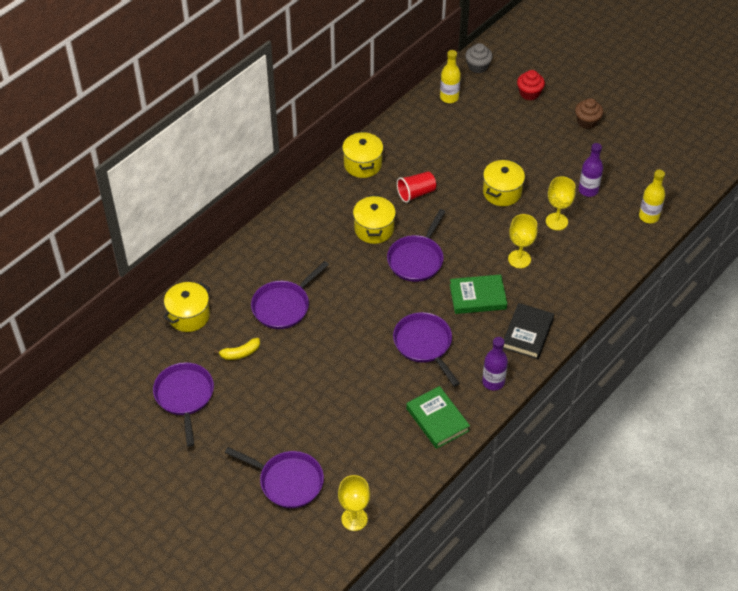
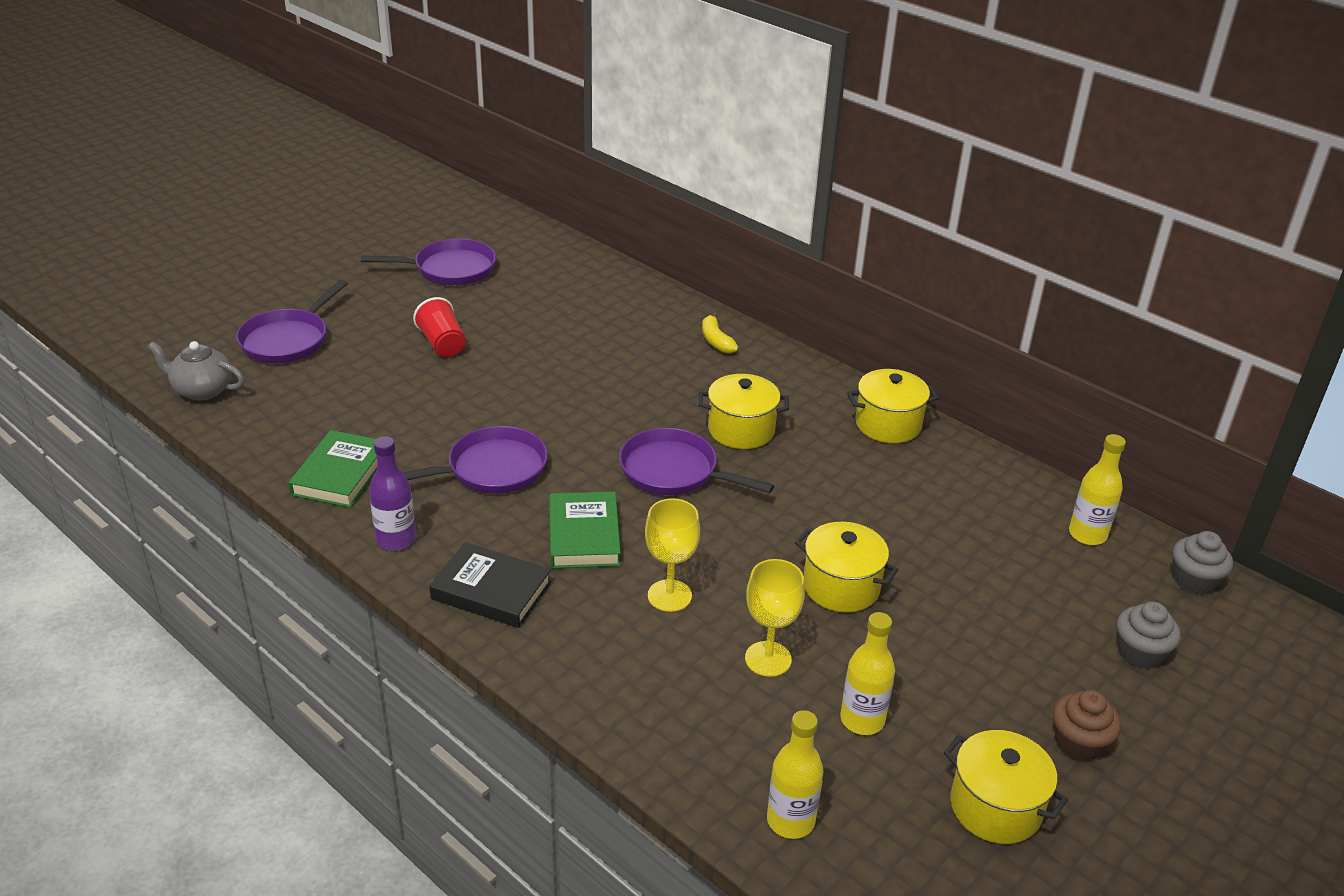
camera: 90 degrees right, 15 degrees down
(189, 316) = (582, 272): yellow pot -> yellow pot (995, 807)
(240, 353) = (511, 308): yellow banana -> yellow banana (716, 341)
(283, 306) = (589, 343): purple pan -> none
(354, 519) = (202, 390): yellow goblet -> grey teapot
(416, 193) = (827, 479): red cup -> red cup (442, 344)
(437, 419) = (341, 474): green book -> green book turned 45 degrees counterclockwise
(529, 93) = (1140, 653): red cupcake -> grey cupcake
(588, 190) = (862, 720): purple bottle -> yellow bottle

